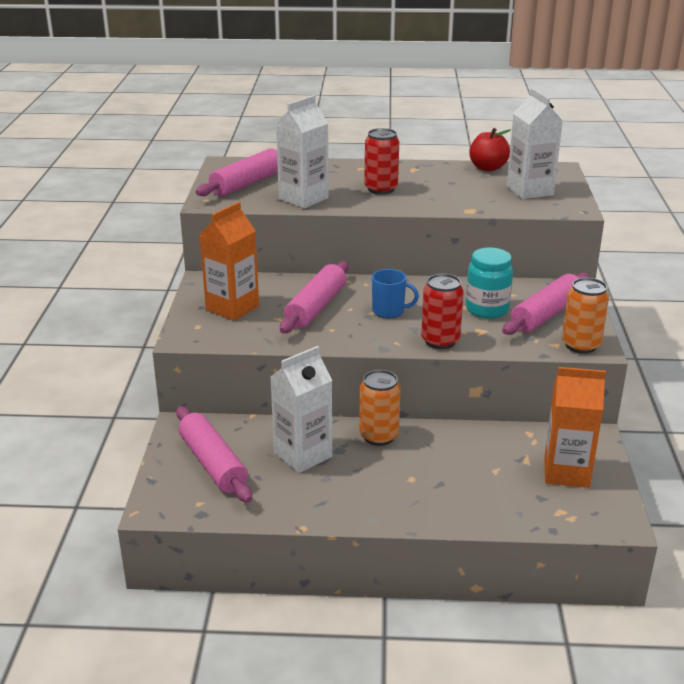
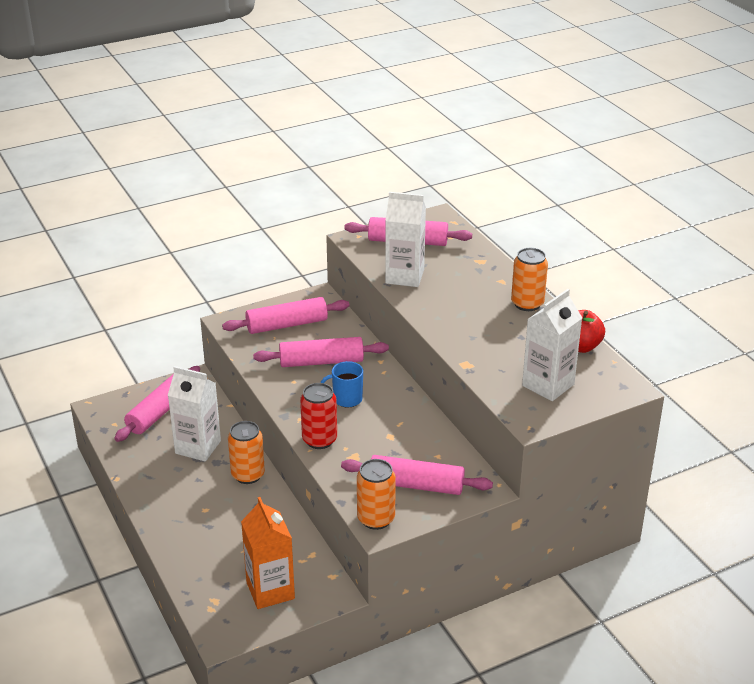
camera: 60 degrees right, 5 degrees up
(232, 308) = (287, 325): orange carton -> pink rolling pin
(381, 189) = (465, 305): red can -> none
(389, 311) = (346, 399): blue mug -> blue mug turned 105 degrees clockwise
(406, 168) = (527, 304): none -> orange can
(487, 309) = (395, 449): turquoise jar -> none

